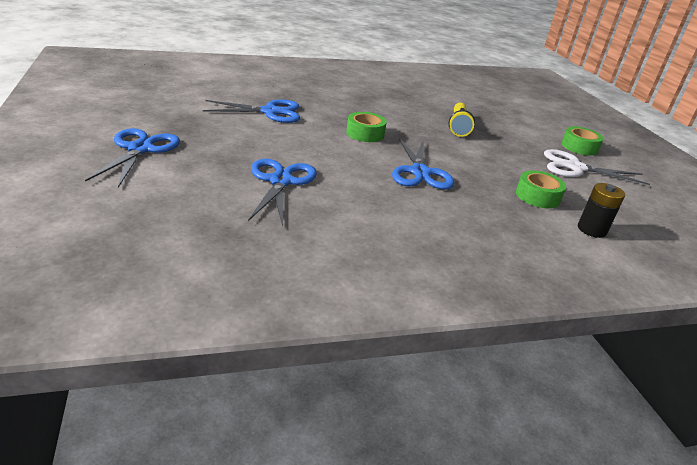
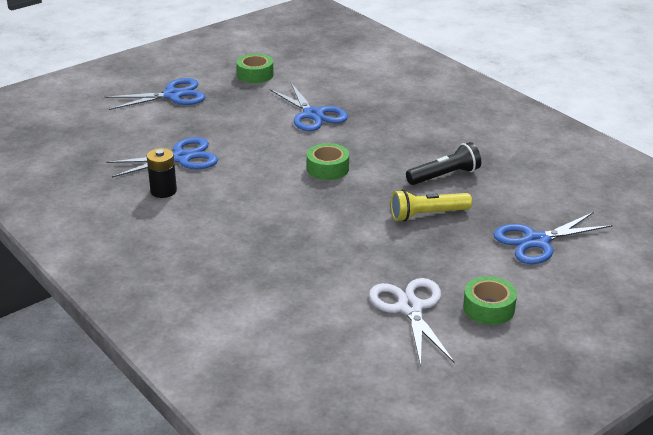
camera: 70 degrees right, 0 degrees up
(410, 107) = (444, 176): none -> black flashlight
(420, 172) = (273, 213): blue scissors -> blue scissors (536, 241)
(537, 196) = (296, 287): green tape -> green tape (255, 74)
(591, 229) = (254, 327): black battery -> black battery (163, 191)

